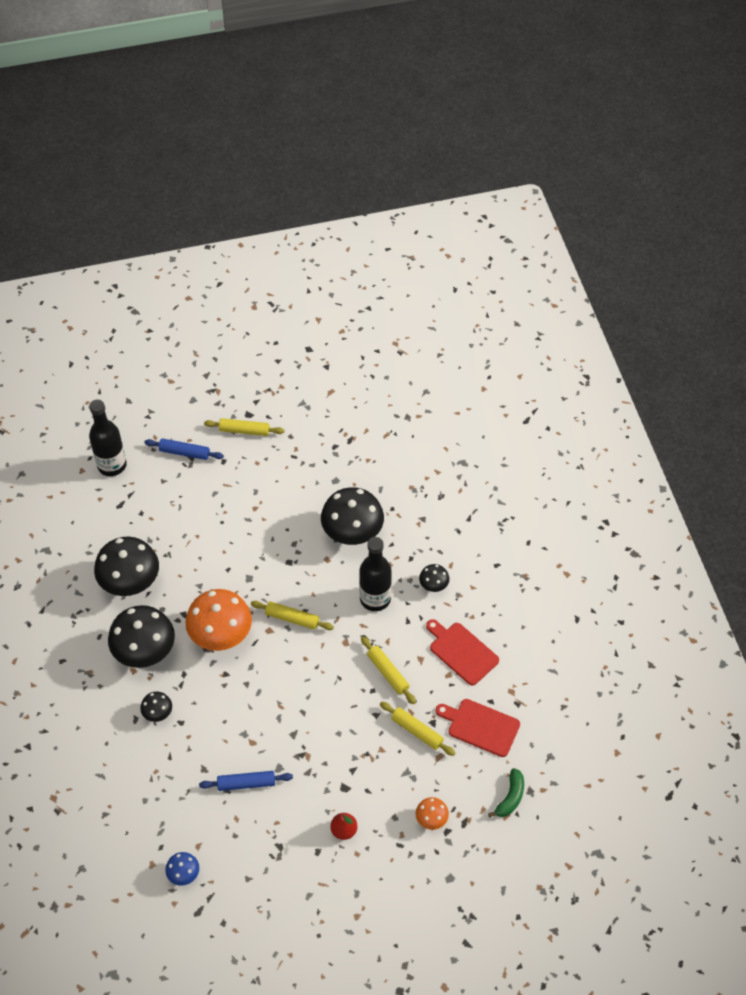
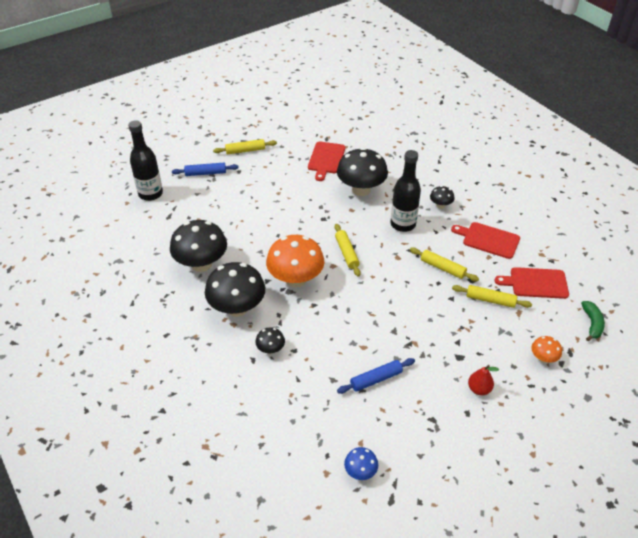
camera: 20 degrees left, 10 degrees down
(292, 618) = (347, 253): yellow rolling pin -> yellow rolling pin turned 75 degrees clockwise
(333, 473) = (326, 159): none -> red cutting board

